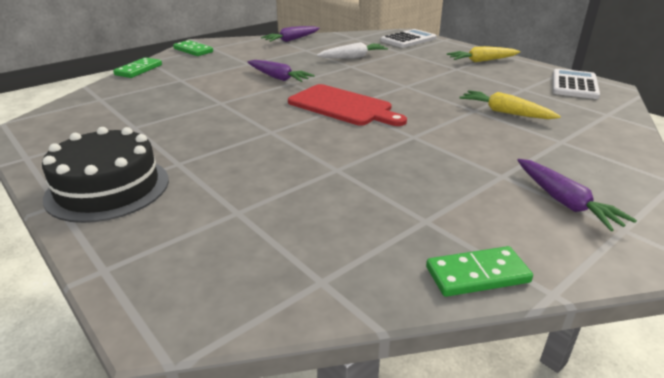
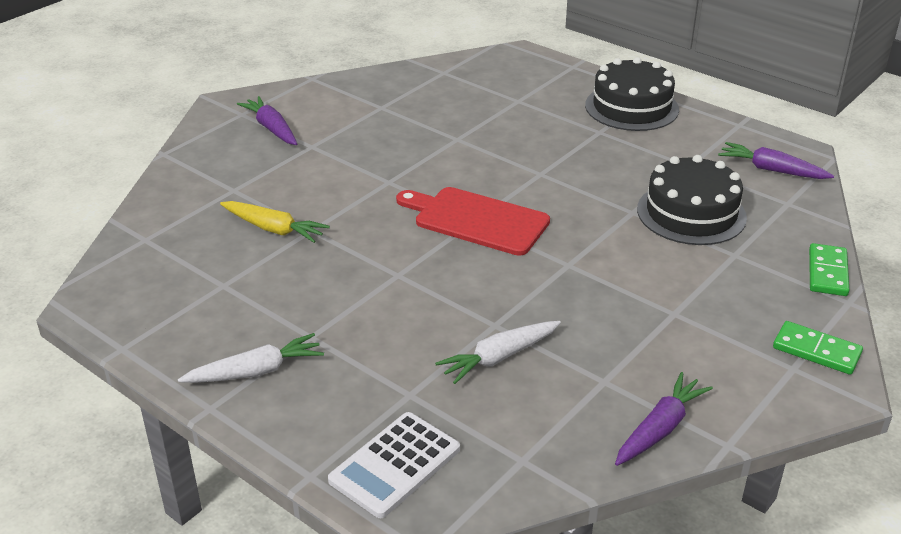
camera: 170 degrees right, 5 degrees up
(179, 99) = (691, 213): none -> black cake
(278, 78) = (595, 274): purple carrot -> purple carrot (771, 170)
(477, 274) = (352, 82): green domino -> none
(482, 61) = (256, 371): yellow carrot -> white carrot
(574, 85) = (138, 304): white calculator -> none

